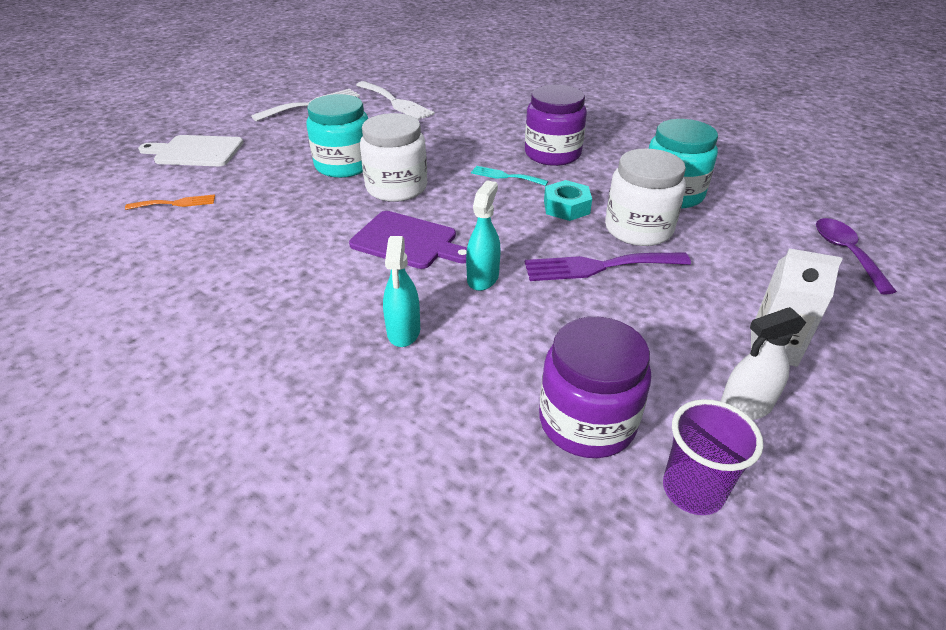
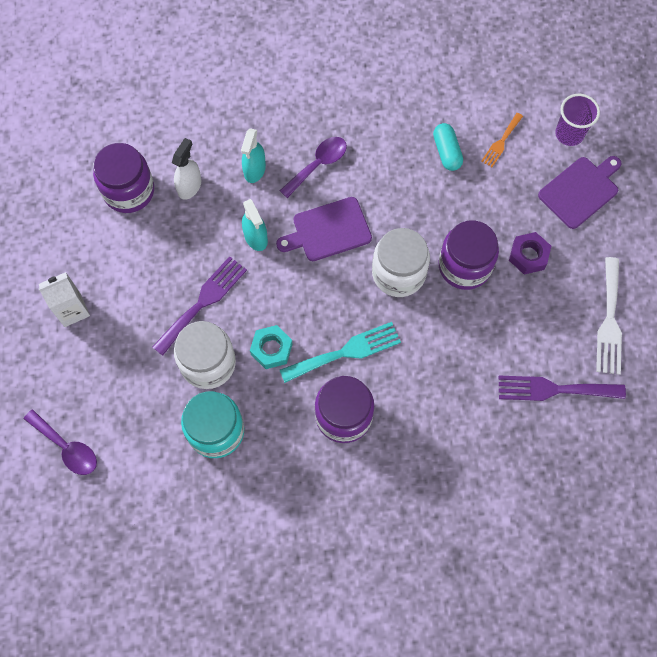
camera: 135 degrees right, 30 degrees up
(196, 151) = (580, 190): white cutting board -> purple cutting board
(222, 224) = (446, 152): none -> turquoise capsule
(295, 147) = (528, 256): none -> purple nut
(336, 290) = (318, 165): none -> purple spoon
(344, 165) = (464, 266): turquoise jar -> purple jar
(395, 102) = (554, 389): white fork -> purple fork
(403, 331) = (254, 170): turquoise spray bottle -> turquoise spray bottle turned 120 degrees counterclockwise
(505, 176) = (345, 352): turquoise fork -> turquoise fork, size x1.71
(693, 490) = (66, 193): purple cup -> purple cup (569, 134)
(745, 406) = (67, 256): white spray bottle -> white spray bottle (189, 186)

